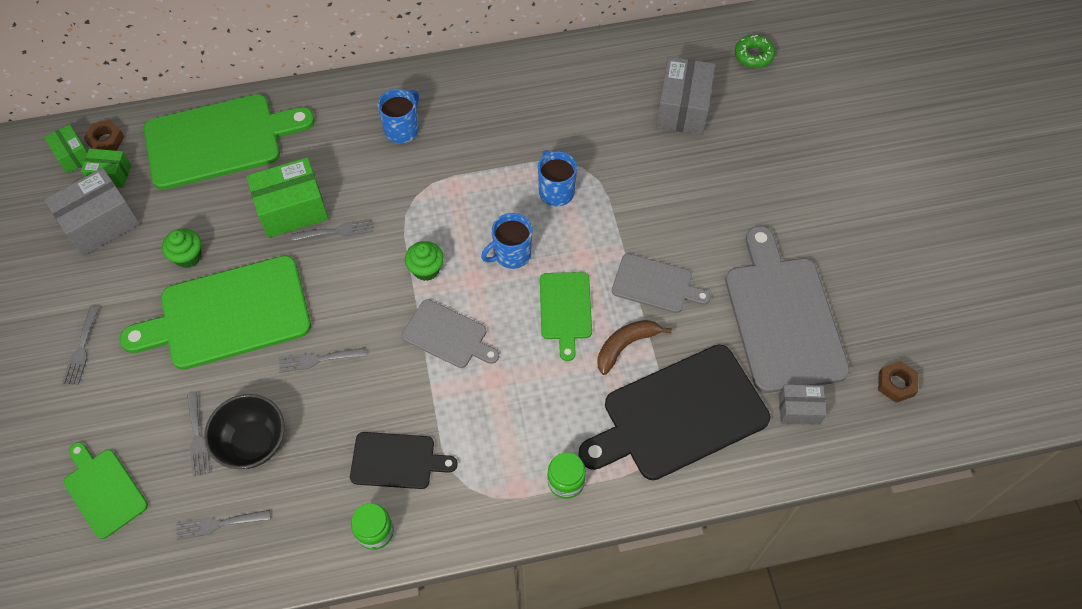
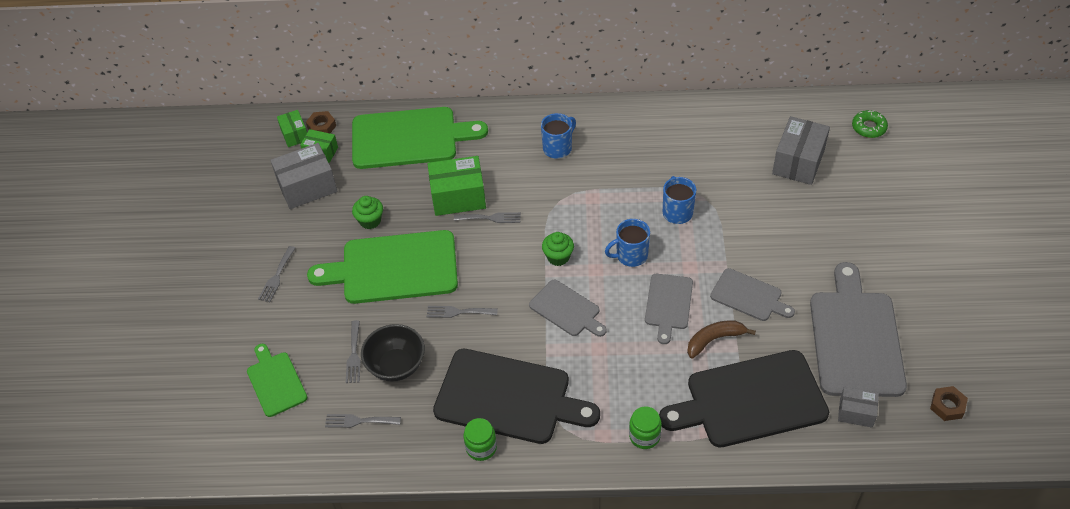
camera: 15 degrees right, 10 degrees down
(397, 461) = (508, 397): black cutting board -> black cutting board, size x1.87
(565, 309) = (668, 304): green cutting board -> grey cutting board

